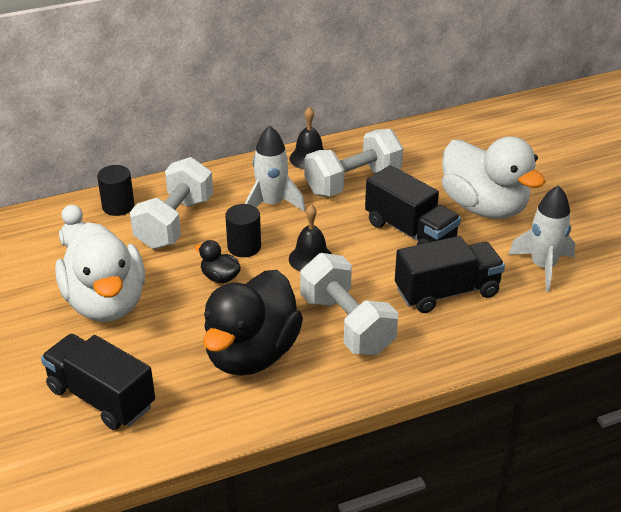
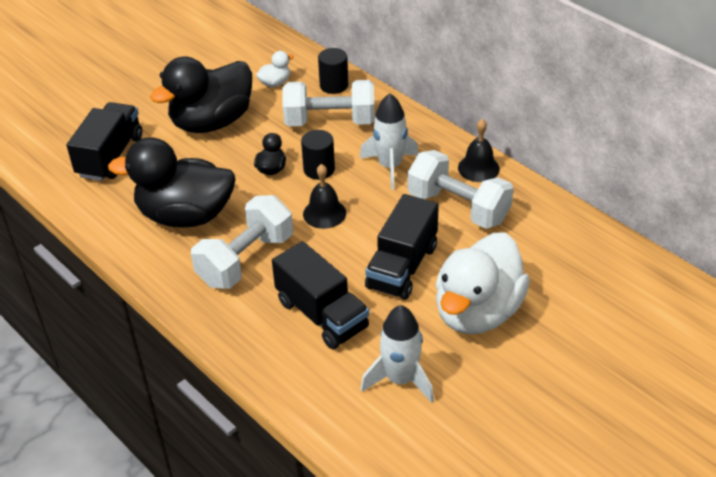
camera: 70 degrees right, 5 degrees up
(106, 303) = (212, 122): white duck -> black duck

